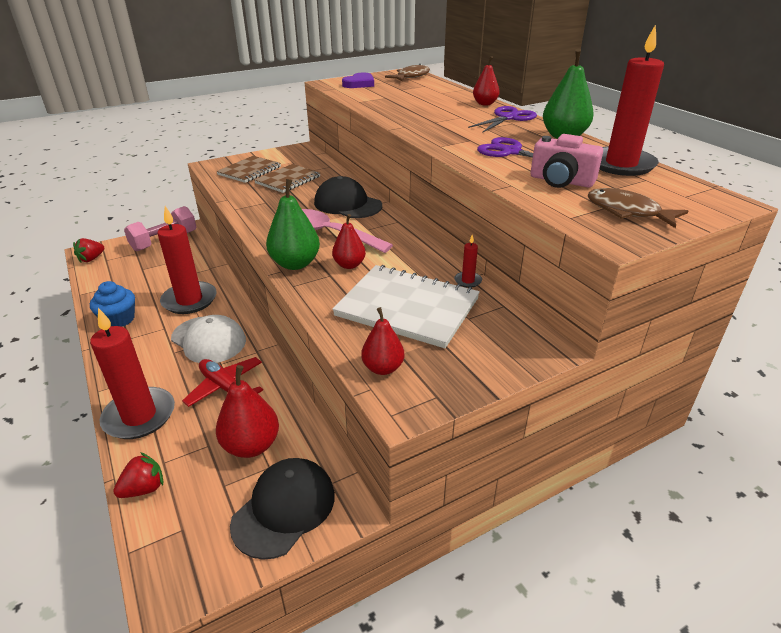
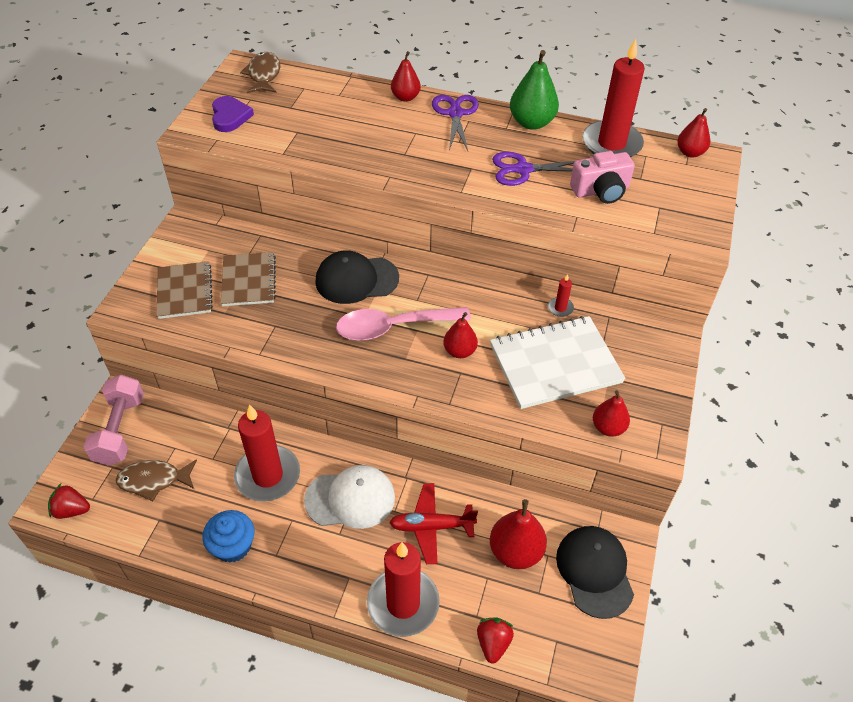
camera: 45 degrees left, 15 degrees up
(91, 259) = (71, 510): red strawberry -> red strawberry turned 105 degrees clockwise
(295, 264) = (417, 380): green pear -> none
(627, 212) = (676, 204): brown fish -> brown fish (154, 480)
(701, 192) = (690, 153): none -> red pear

